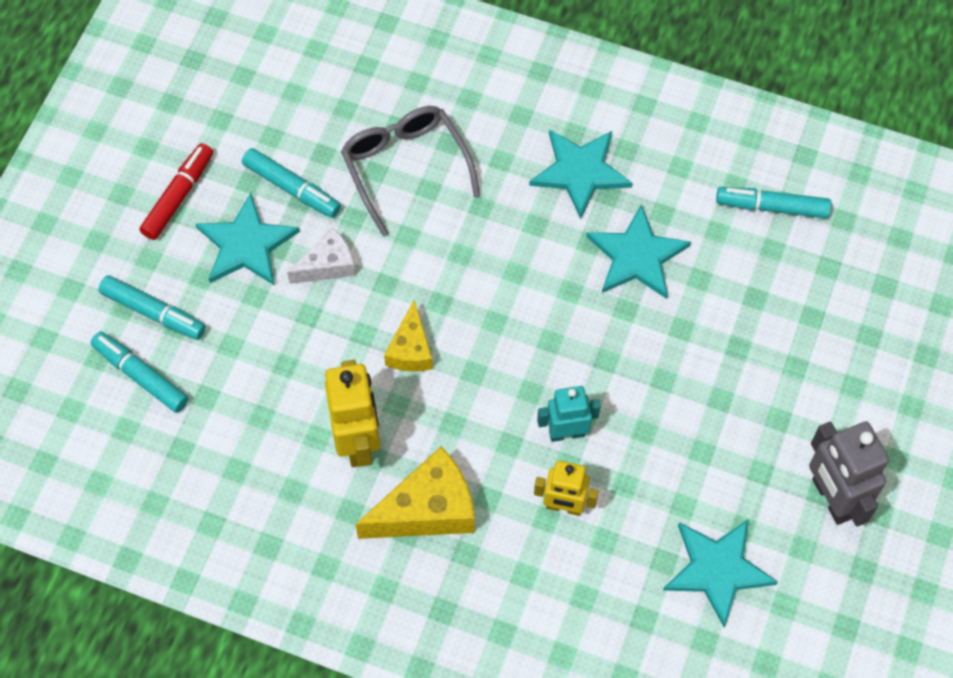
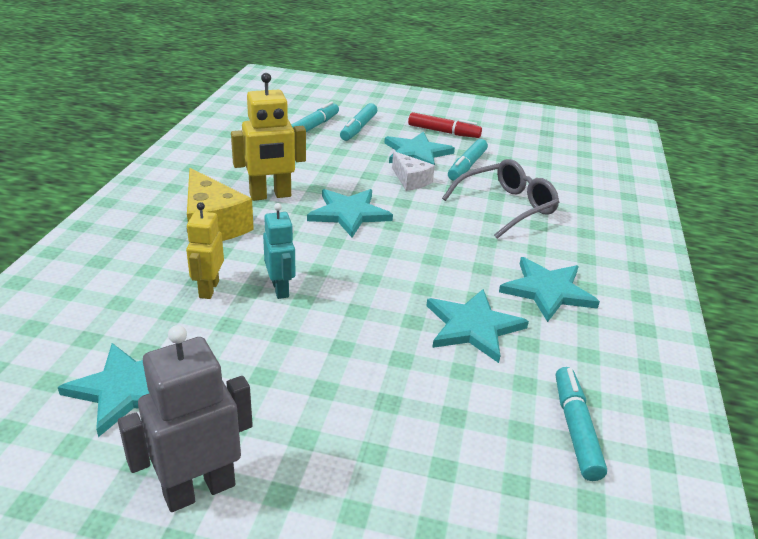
camera: 80 degrees right, 30 degrees down
(410, 349) = (349, 214): yellow cheese -> turquoise star

